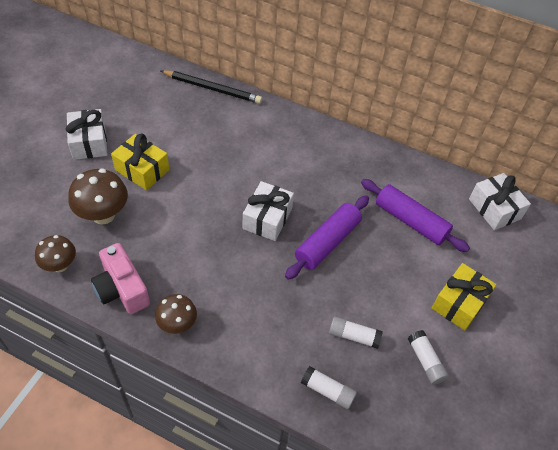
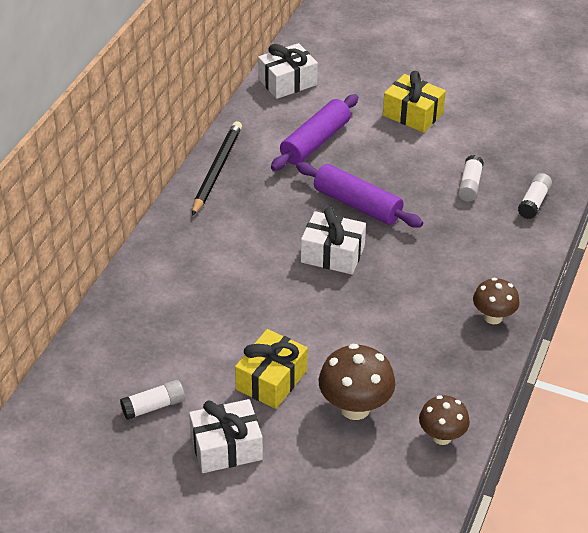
camera: 90 degrees left, 10 degrees down
(122, 289) = (460, 371): pink camera -> none
(212, 88) = (103, 323): black pencil -> black pencil (216, 170)
(425, 361) = (483, 139): white glue stick -> white glue stick (153, 406)

